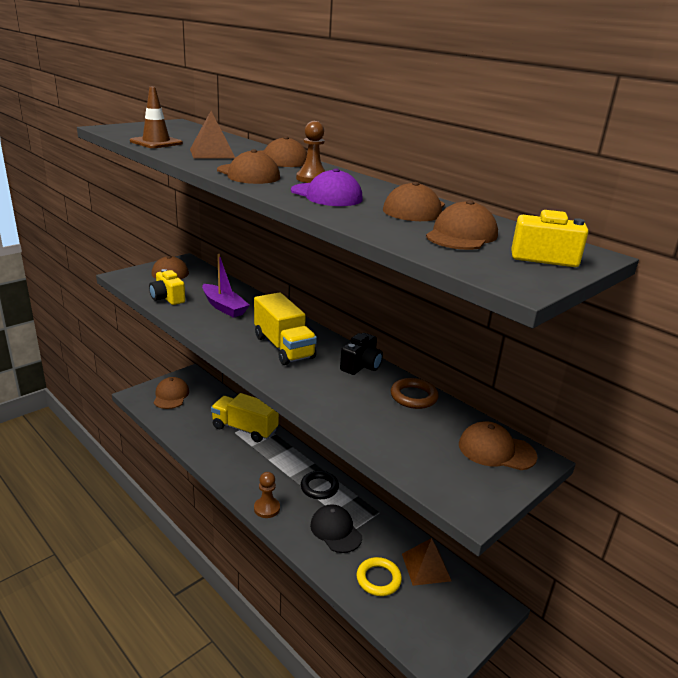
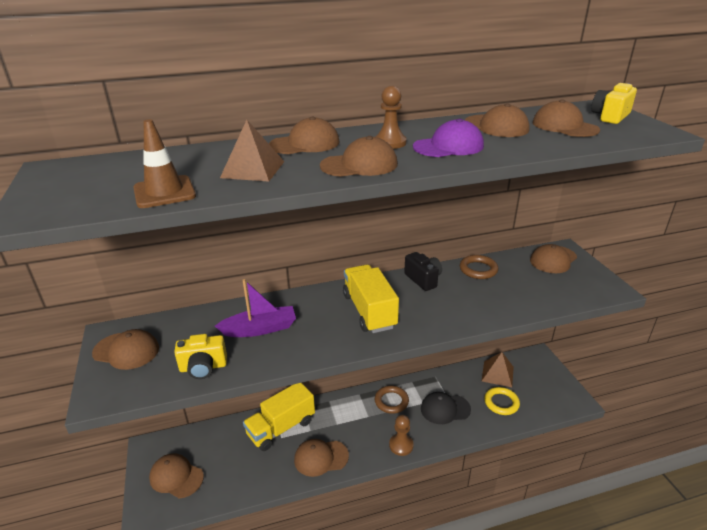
camera: 60 degrees left, 5 degrees up
(225, 461) = (321, 458): none -> brown cap
(283, 347) = (369, 311): yellow truck -> yellow truck turned 105 degrees counterclockwise
(319, 487) = (391, 401): black ring -> brown ring

